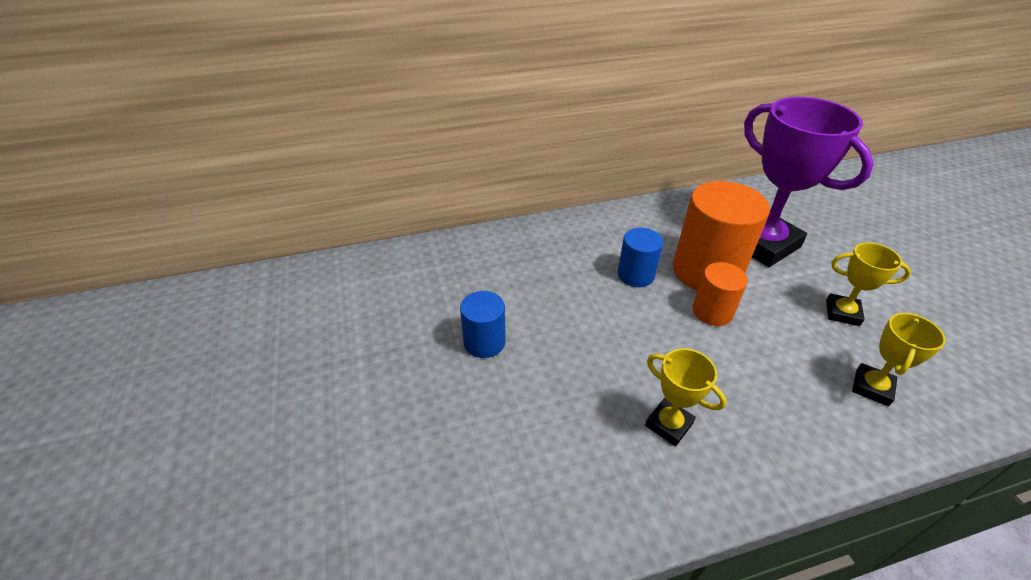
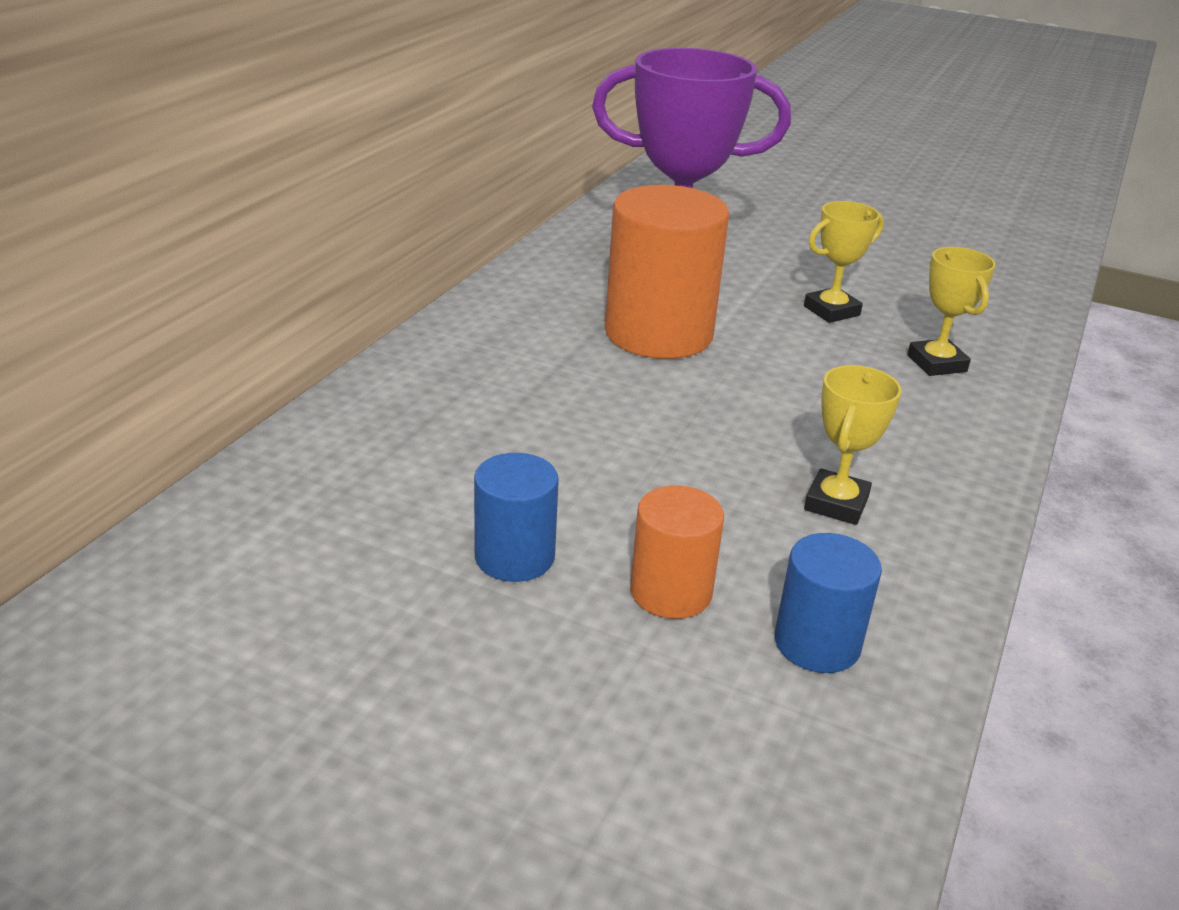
camera: 50 degrees left, 10 degrees down
(635, 275) = (588, 376): blue cylinder -> blue cylinder (817, 643)
(669, 424) = (836, 503): yellow trophy -> yellow trophy turned 60 degrees counterclockwise
(712, 312) = (722, 372): orange cylinder -> orange cylinder (671, 592)

